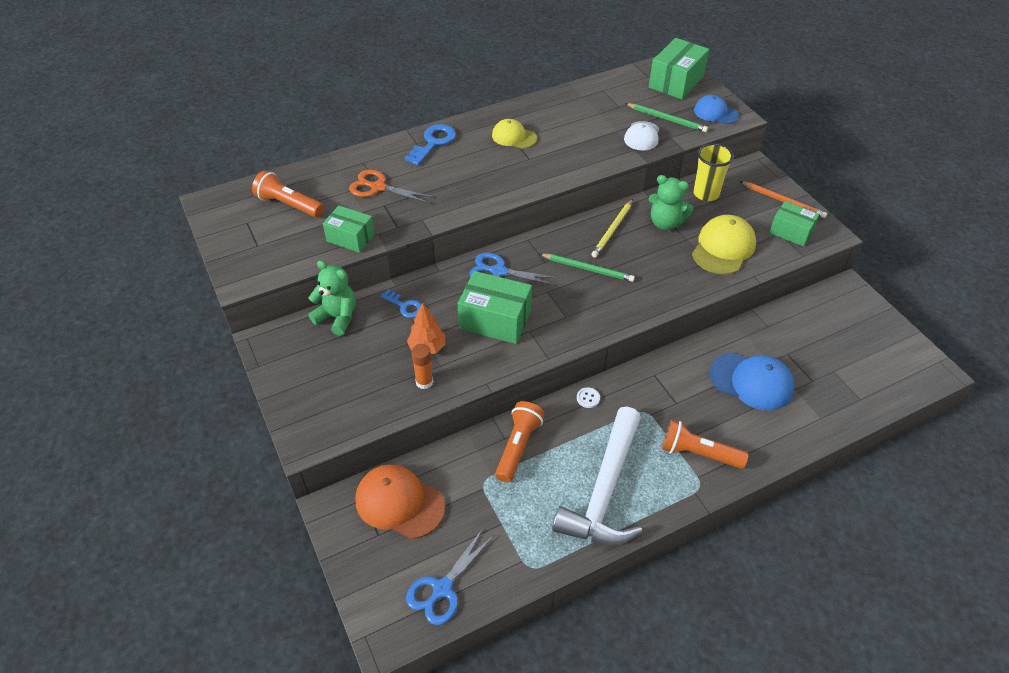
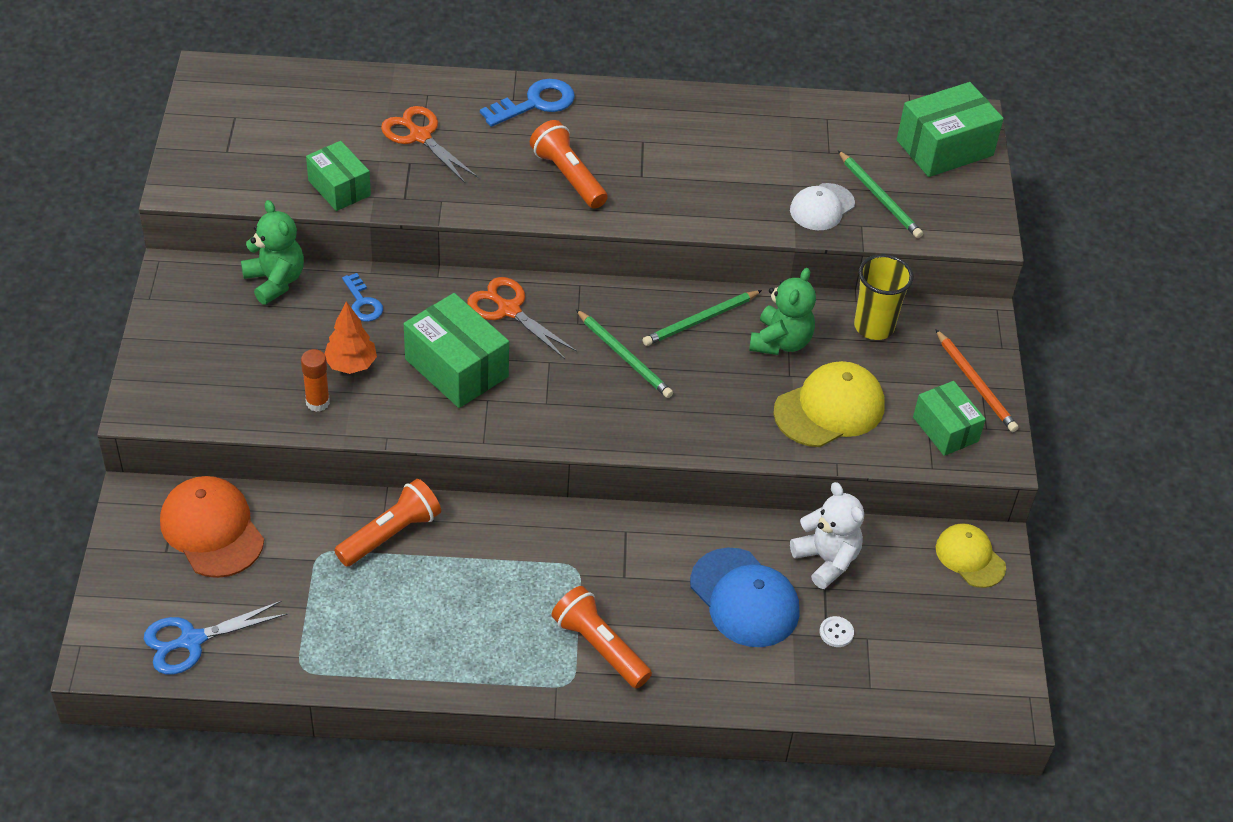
camera: 25 degrees right, 0 degrees up
(289, 205) = (298, 114): orange flashlight -> orange flashlight (568, 176)
(498, 271) = (509, 310): blue scissors -> orange scissors
(514, 137) = (646, 137): yellow cap -> yellow cap (970, 557)
(588, 398) = (519, 519): white button -> white button (836, 632)
(605, 490) = (452, 631): white hammer -> none
(612, 230) = (700, 320): yellow pencil -> green pencil
(665, 223) = (780, 342): green teddy bear -> green teddy bear turned 120 degrees counterclockwise
(715, 113) = (959, 216): blue cap -> none
(774, 337) = (826, 560): none -> white teddy bear

